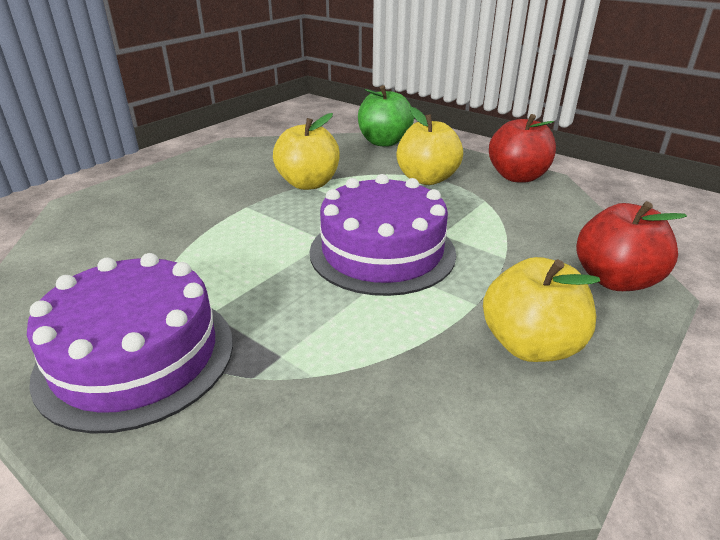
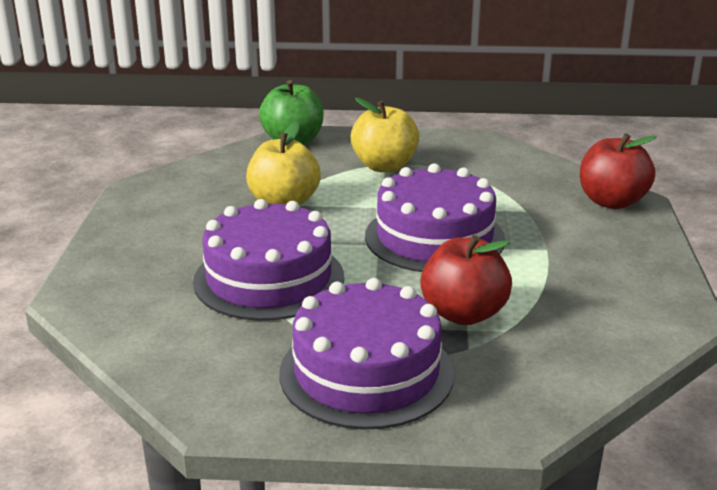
camera: 35 degrees left, 5 degrees down
(205, 238) = (269, 279): none -> purple cake
(517, 177) = (455, 142): red apple -> red apple (463, 314)
(530, 345) = (609, 261): yellow apple -> none

